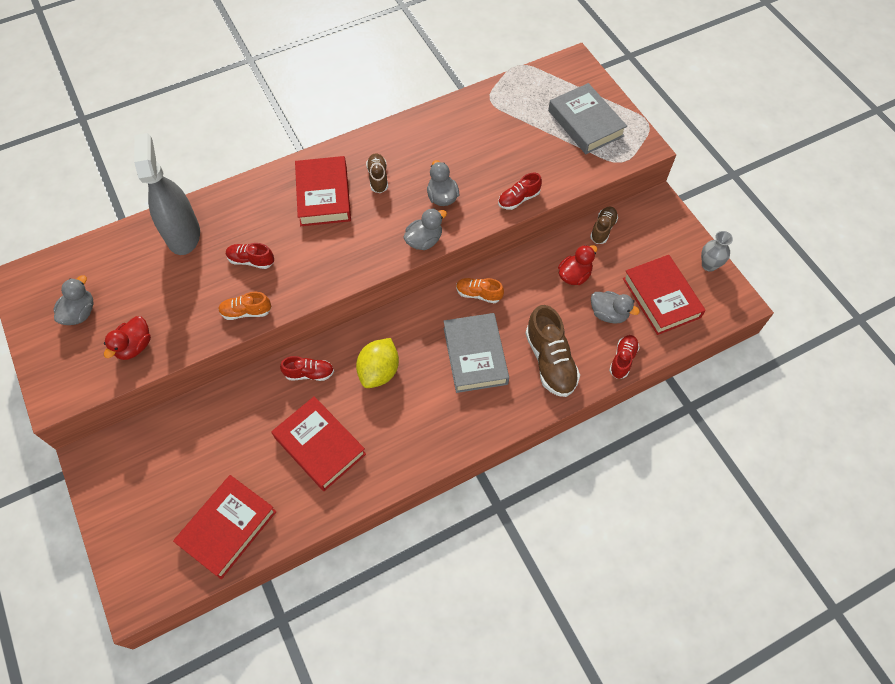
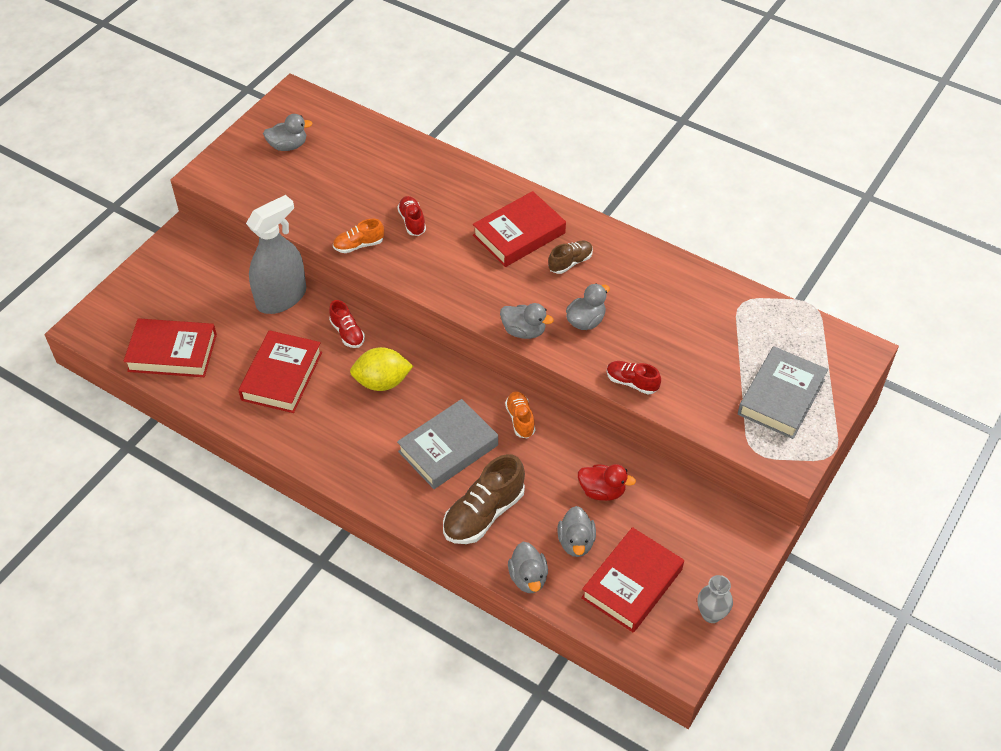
camera: 60 degrees right, 10 degrees down
(134, 346) = (279, 194): red duck -> none
(183, 234) = (406, 165): grey spray bottle -> grey spray bottle (281, 298)
(246, 312) = (359, 245): orange shoe -> orange shoe turned 75 degrees counterclockwise
(603, 229) = (682, 492): brown shoe -> none
(622, 360) = (528, 578): red shoe -> grey duck

